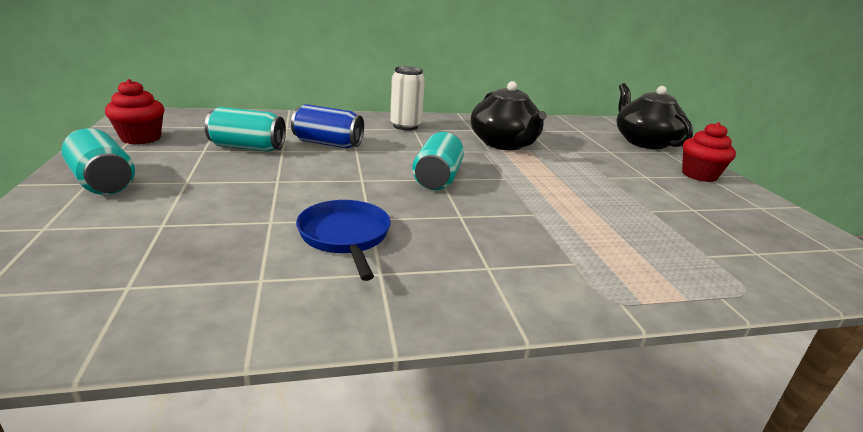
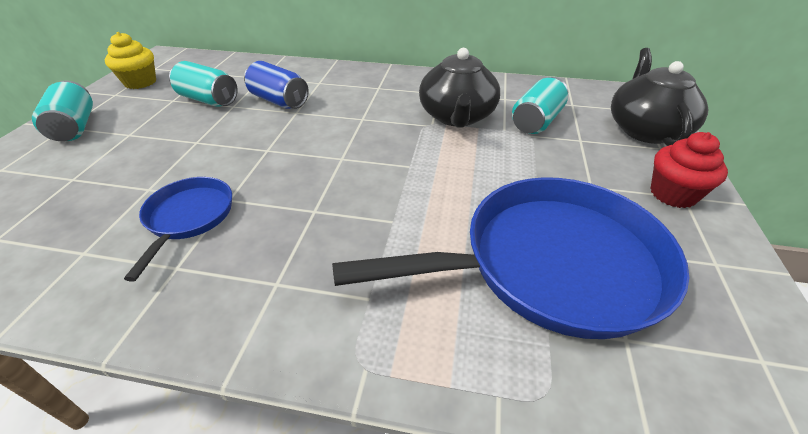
camera: 25 degrees right, 15 degrees up
(141, 138) = (140, 82): red cupcake -> yellow cupcake
(405, 126) = (373, 83): white can -> none
(437, 178) = (339, 157): turquoise can -> turquoise can (536, 121)
(671, 222) = (550, 264): none -> blue pan

